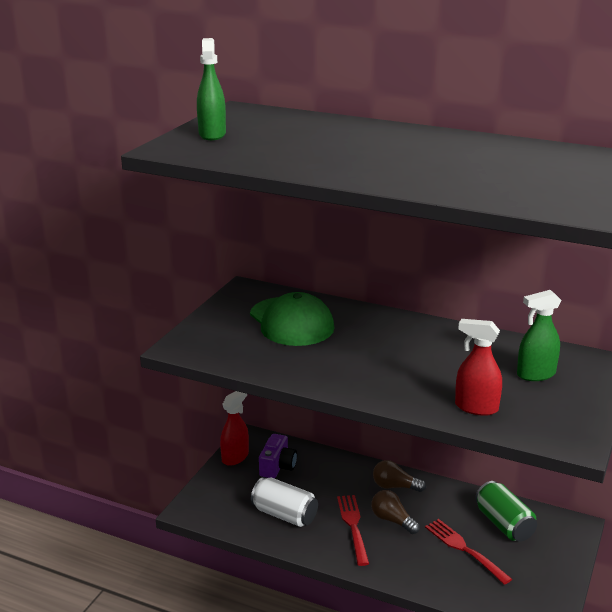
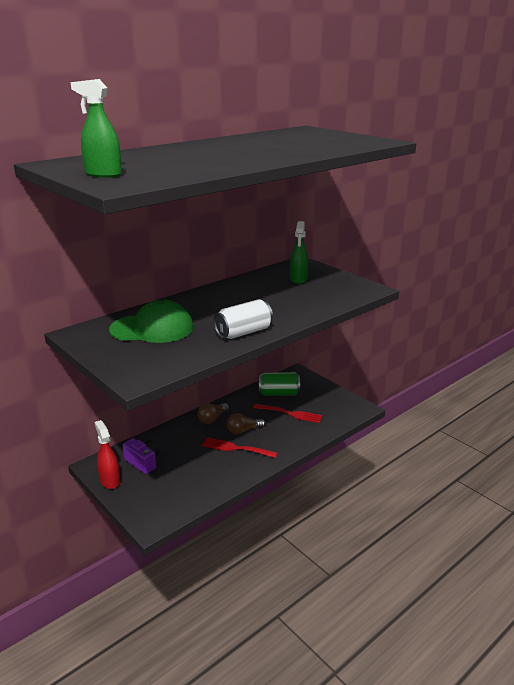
camera: 65 degrees left, 0 degrees up
(284, 515) = (199, 475): white can -> white can (243, 332)
(465, 549) = (289, 413): red fork -> red fork turned 150 degrees counterclockwise
(476, 407) = (319, 302): red spray bottle -> none

